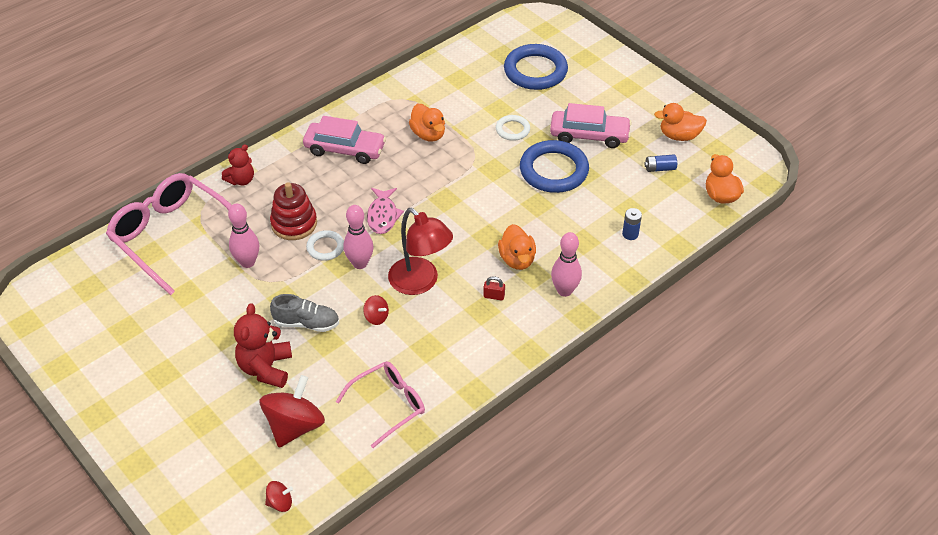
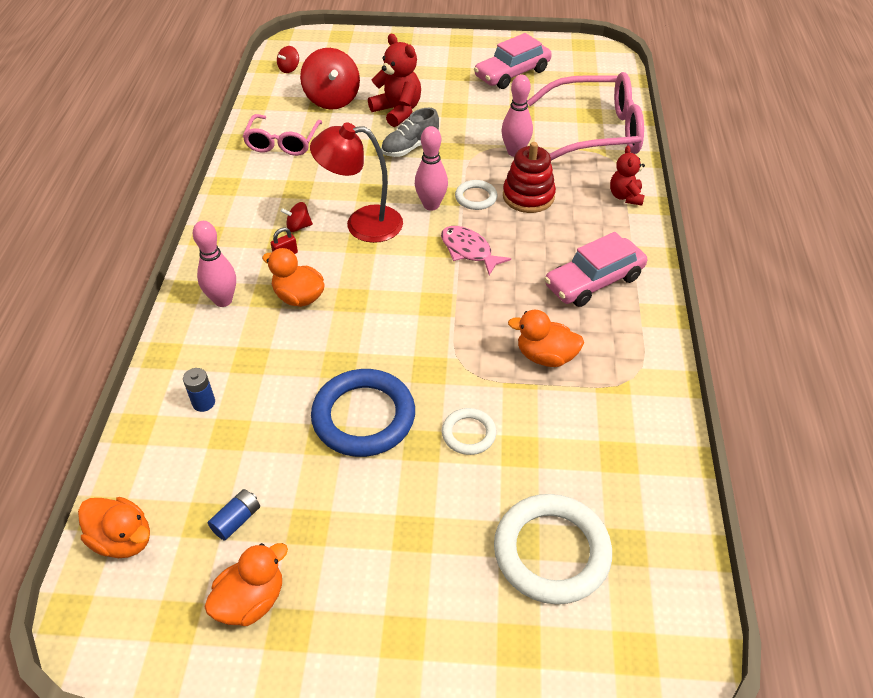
camera: 135 degrees right, 0 degrees up
(376, 317) = (364, 181): red spinning top -> red spinning top (298, 227)
(535, 71) = (551, 552): blue ring -> white ring
(589, 135) = (372, 500): pink car -> pink car (512, 73)

